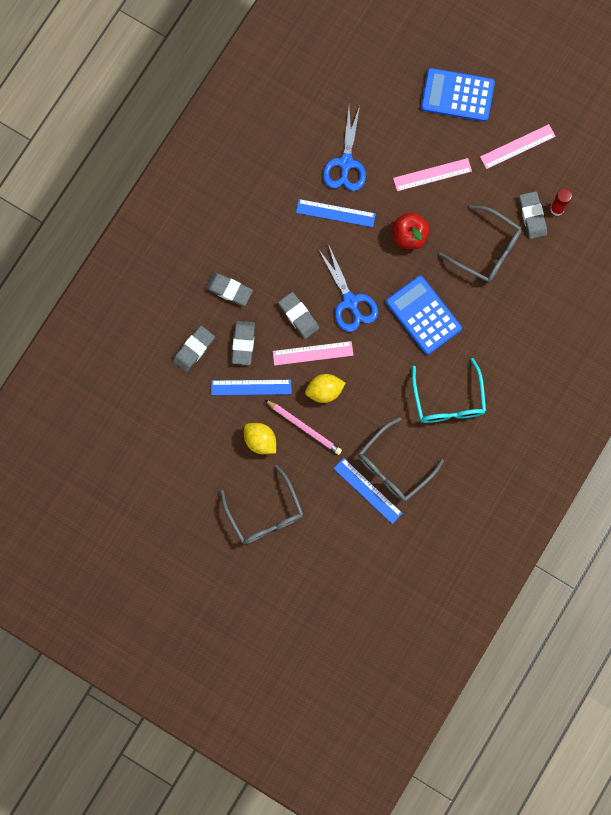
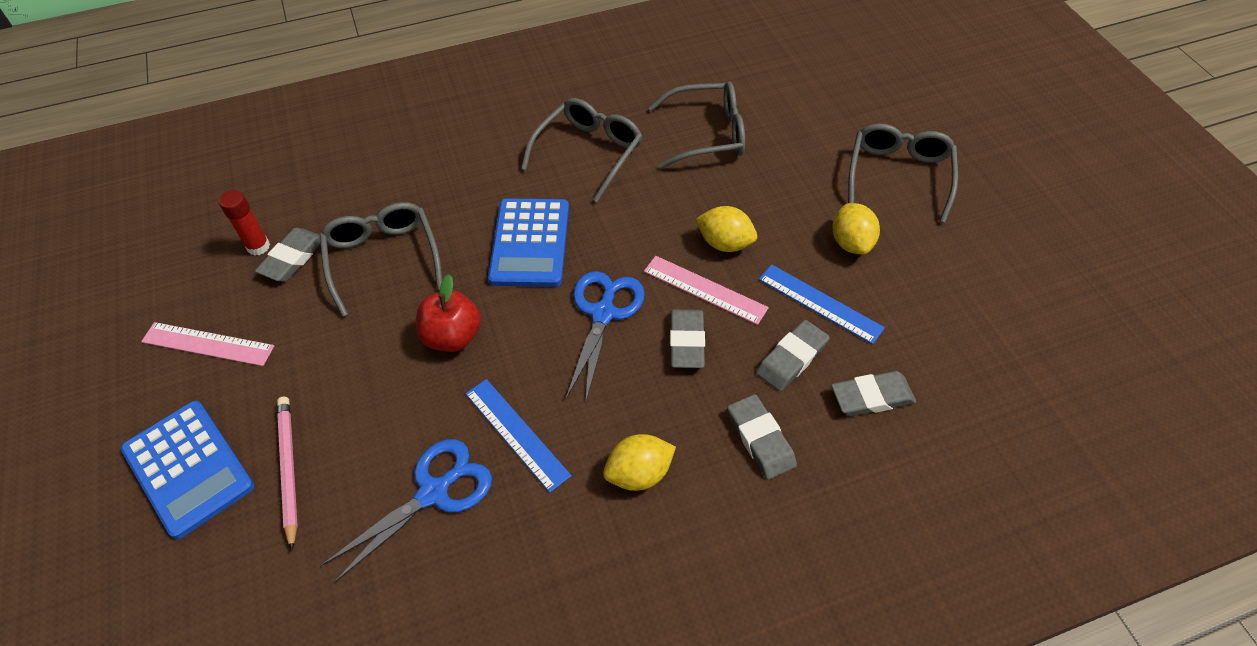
camera: 140 degrees left, 25 degrees down
(268, 235) = (639, 473): none -> yellow lemon
(304, 427) = (783, 224): pink pencil -> pink pencil (289, 469)
(367, 490) = (756, 131): blue ruler -> none
(432, 175) = (343, 388): pink ruler -> none
(448, 400) = (589, 152): turquoise glasses -> grey glasses

